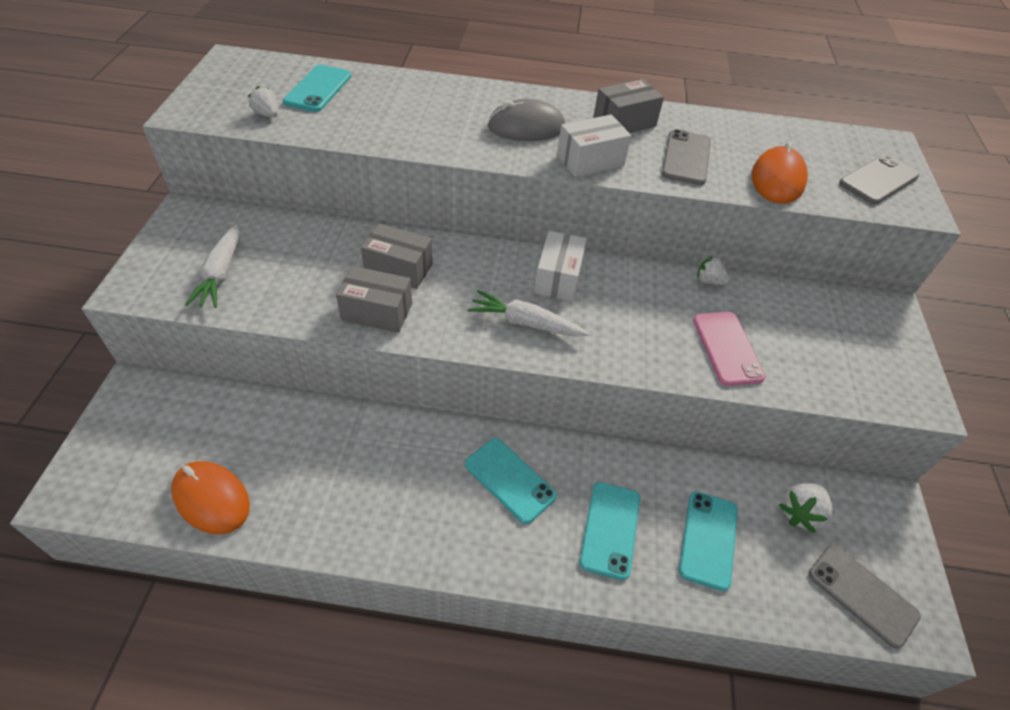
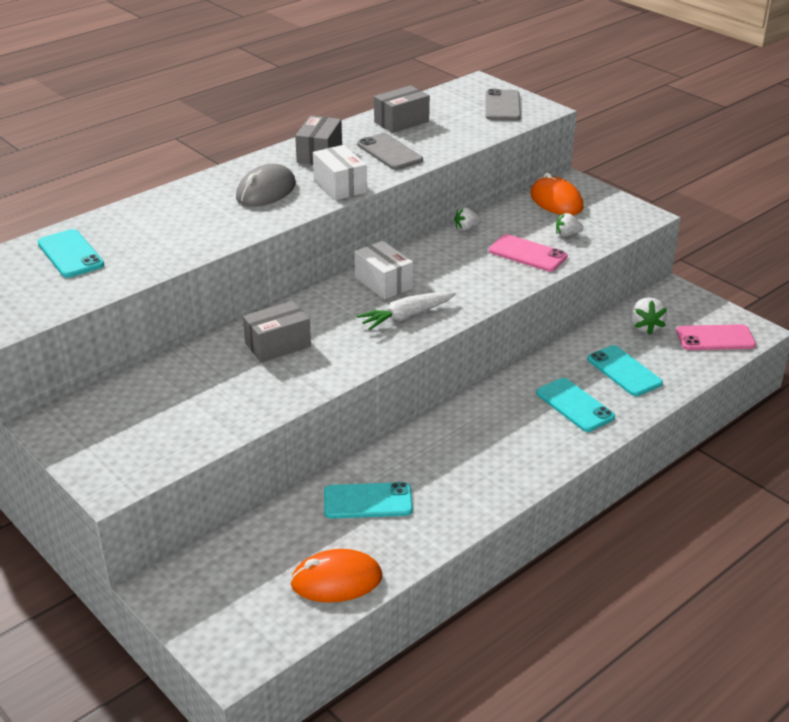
camera: 45 degrees left, 15 degrees down
(220, 273) = (160, 432): white carrot -> none
(267, 114) = (69, 290): white strawberry -> white strawberry (567, 234)
(377, 312) = (309, 374): grey box -> grey box (401, 122)
(510, 480) = (490, 427): turquoise phone -> turquoise phone (368, 501)
(590, 160) = (340, 186): white box -> white box turned 45 degrees counterclockwise
(777, 180) = (455, 135): orange mouse -> orange mouse (556, 201)
(862, 594) = (715, 338): grey phone -> pink phone

